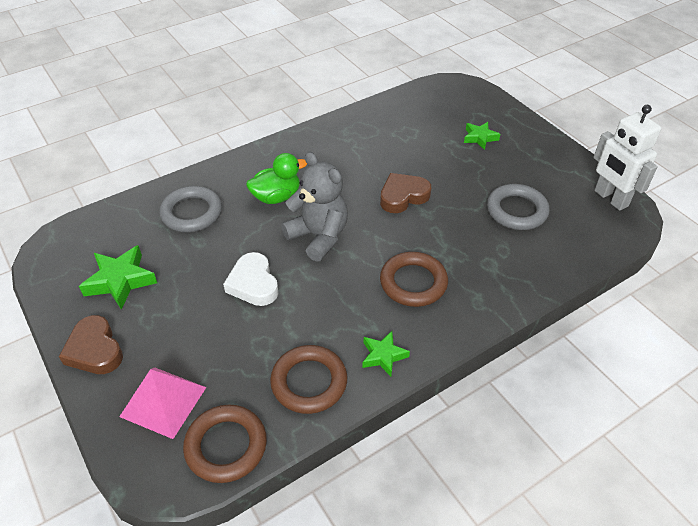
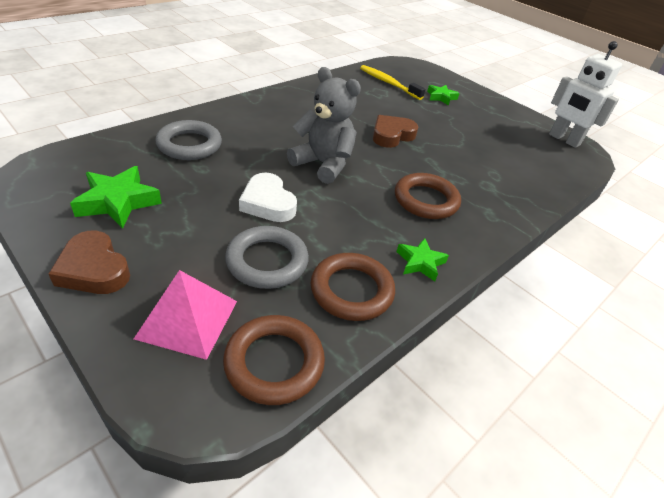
camera: 15 degrees left, 5 degrees down
(276, 197) = (273, 134): green duck -> none
(422, 118) = (388, 83): none -> yellow toothbrush
(516, 211) = (493, 147): grey ring -> grey ring (267, 261)

